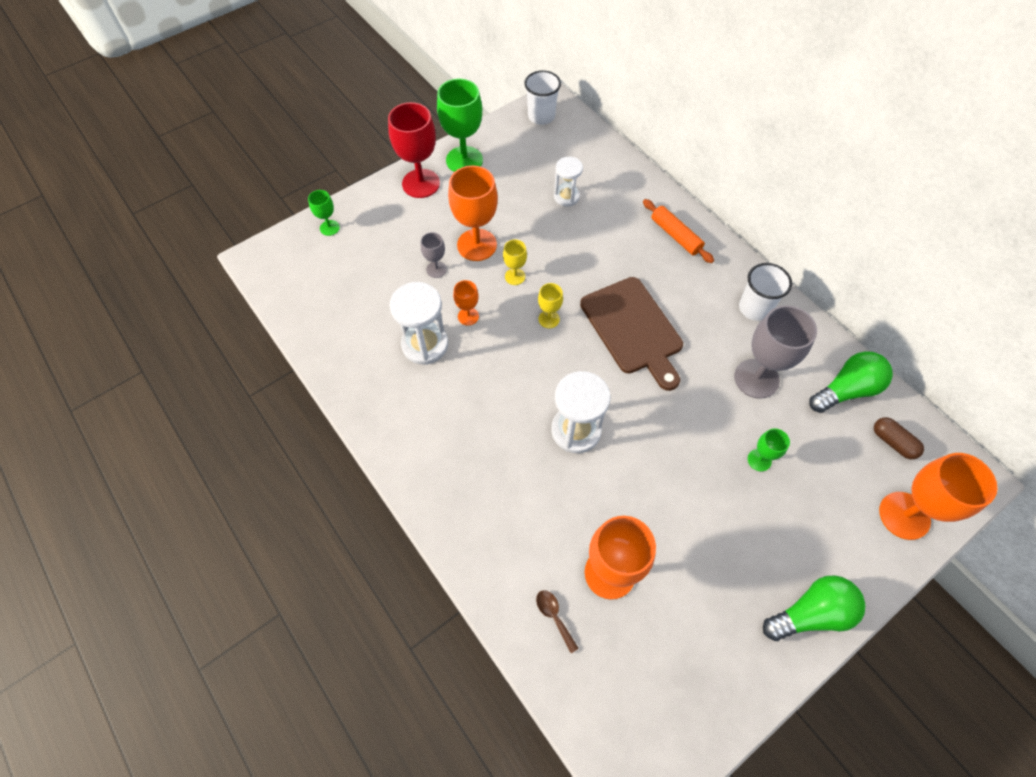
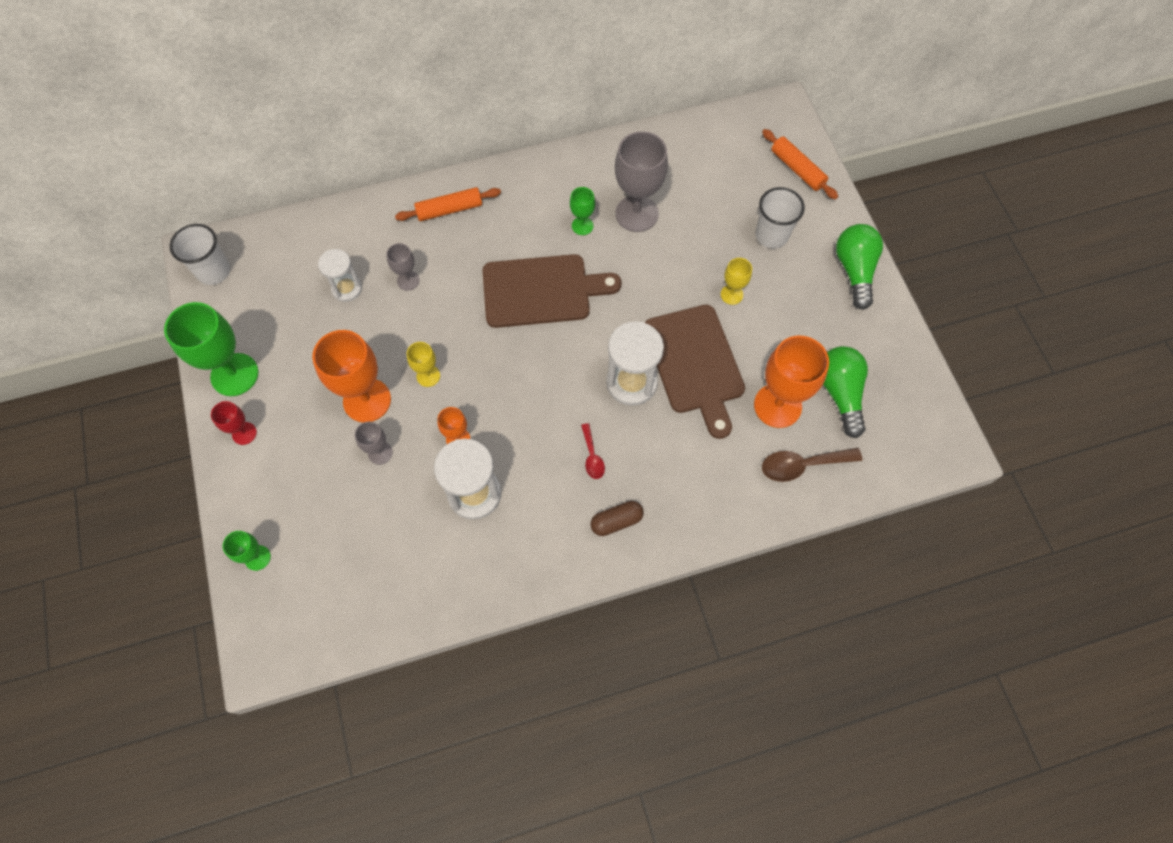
camera: 70 degrees left, 5 degrees up
(421, 183) = (244, 433): red goblet -> red goblet, size x0.50
(490, 421) = (592, 456): none -> red spoon
(549, 319) = (496, 362): yellow goblet -> yellow goblet (731, 294)
(554, 616) = (802, 465): brown spoon -> brown spoon, size x1.68
(594, 232) = (408, 280): none -> grey goblet
(620, 480) = (695, 363): none -> brown cutting board
(754, 308) = (563, 182): white cup -> white cup (771, 235)
(759, 460) = (715, 247): green goblet -> green goblet (582, 226)
(846, 390) = (674, 153): green light bulb -> green light bulb (840, 393)
(893, 442) = (734, 145): brown capsule -> brown capsule (616, 521)
(904, 515) = (797, 169): orange goblet -> orange rolling pin

